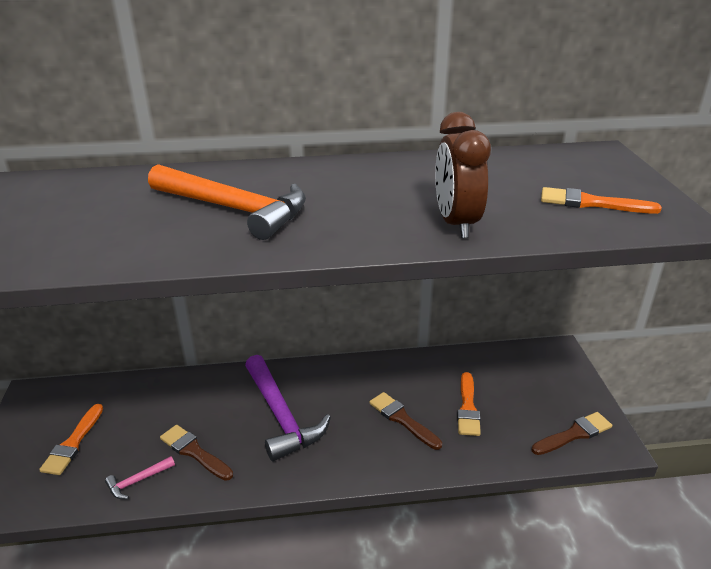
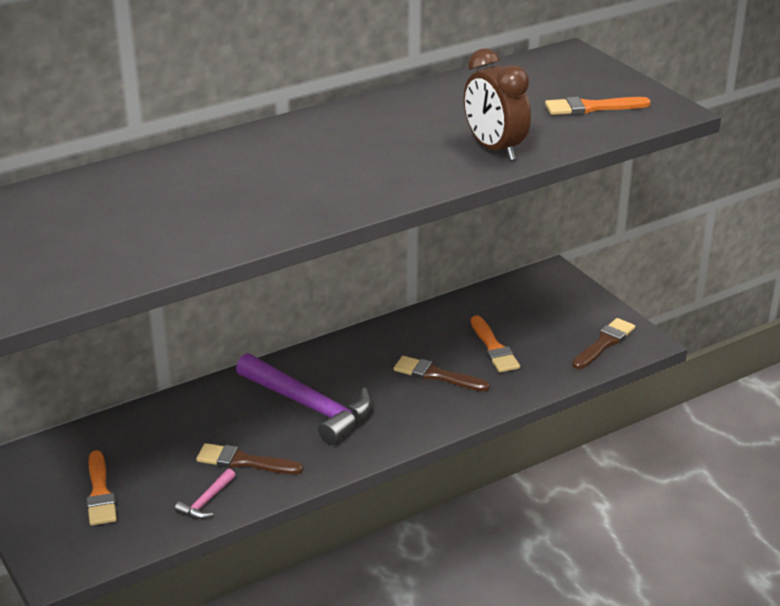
camera: 25 degrees left, 0 degrees up
(235, 209) = (285, 177): orange hammer -> none

